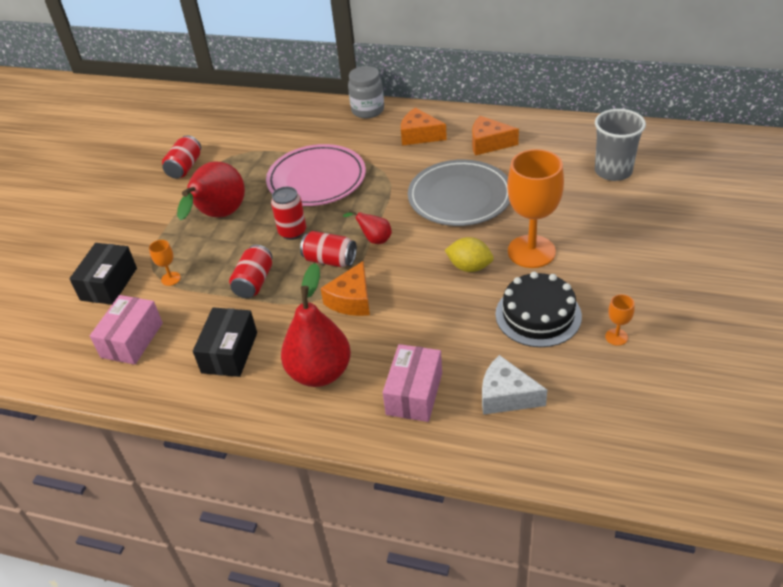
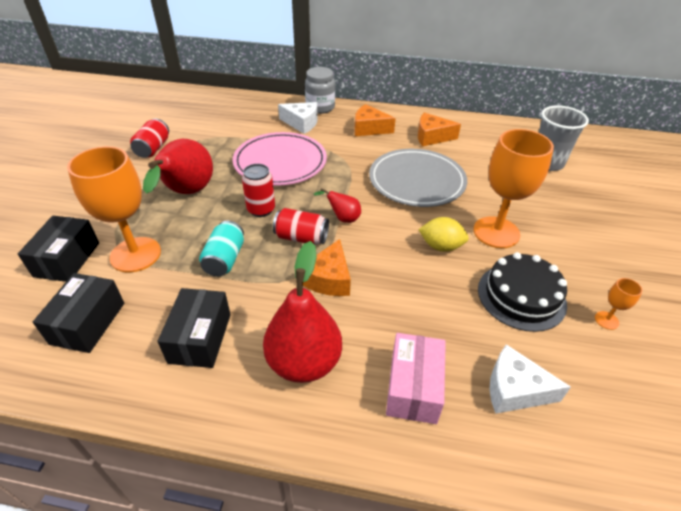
camera: 10 degrees left, 0 degrees up
(132, 340) = (88, 323): pink box -> black box
(171, 279) = (135, 254): orange goblet -> orange goblet, size x2.40
(254, 282) = (225, 259): red can -> turquoise can
(345, 131) = (302, 123): none -> white cheese

